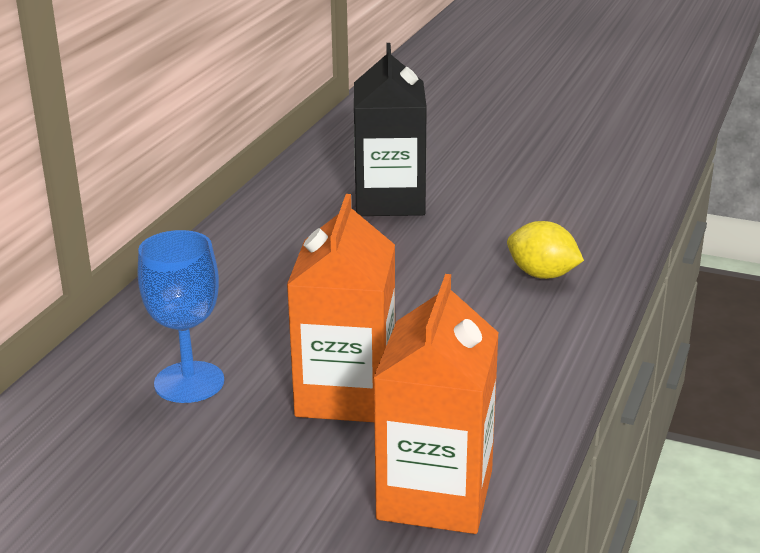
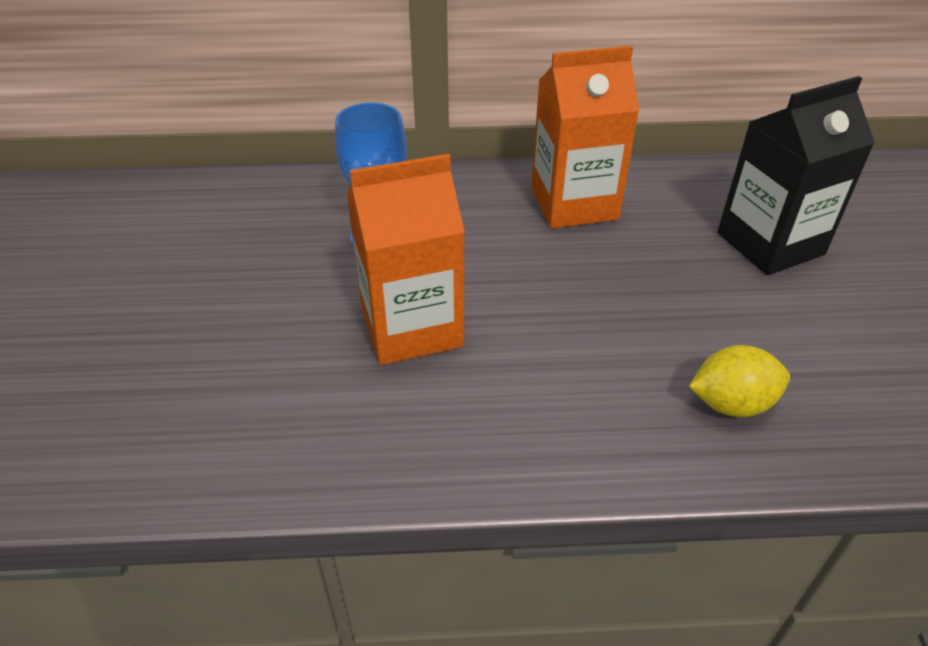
camera: 65 degrees right, 15 degrees up
(435, 495) = (288, 434): orange carton -> orange carton (574, 203)
(542, 275) = (731, 403): yellow lemon -> yellow lemon turned 75 degrees clockwise

